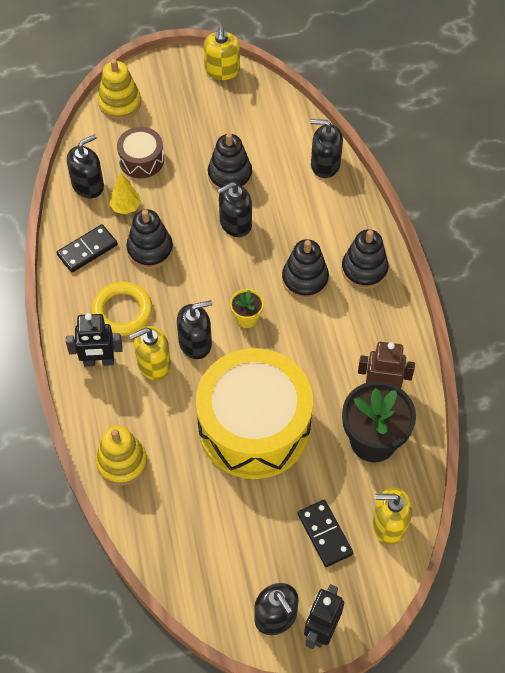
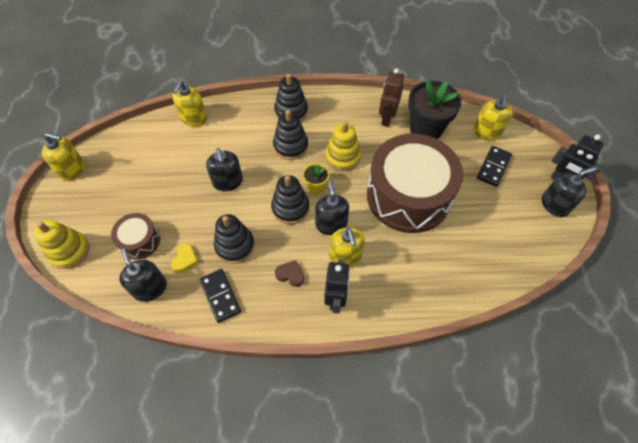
camera: 80 degrees left, 0 degrees up
(122, 311) = (290, 274): yellow ring -> brown heart
(122, 462) = (431, 291): yellow stacking toy -> yellow stacking toy (342, 157)
(125, 207) = (185, 259): yellow tree -> yellow heart
(230, 175) = (180, 179): black stacking toy -> black stacking toy (290, 208)
(254, 426) = (408, 196): yellow drum -> brown drum
(324, 534) = (493, 167): black domino -> black domino turned 45 degrees counterclockwise
(325, 164) = (193, 118): black soap dispenser -> yellow soap dispenser

